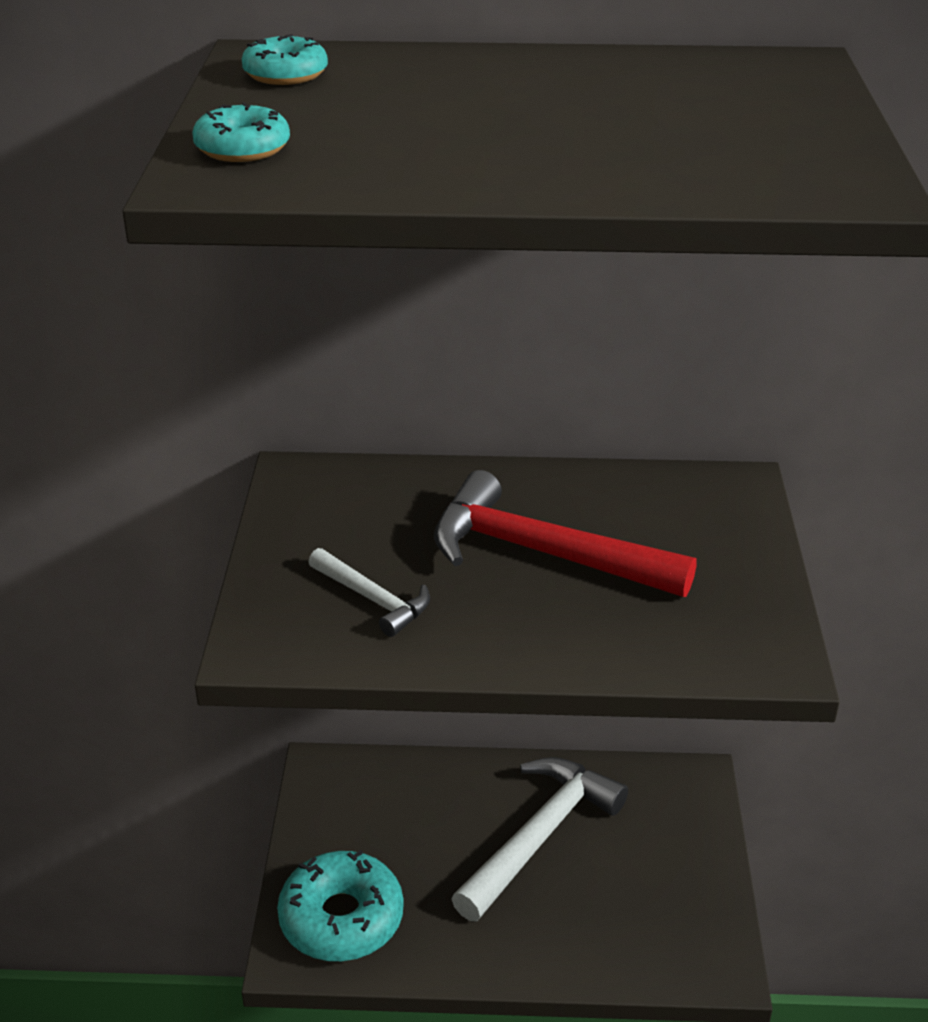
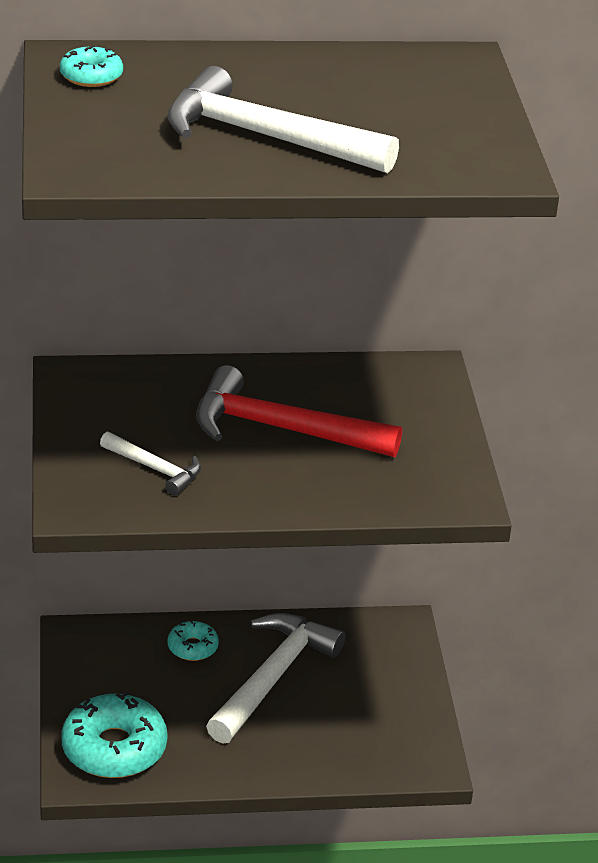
camera: 10 degrees left, 0 degrees up
(242, 148) = (85, 146): turquoise donut -> turquoise donut (192, 647)
(503, 143) = (265, 137): none -> white hammer

